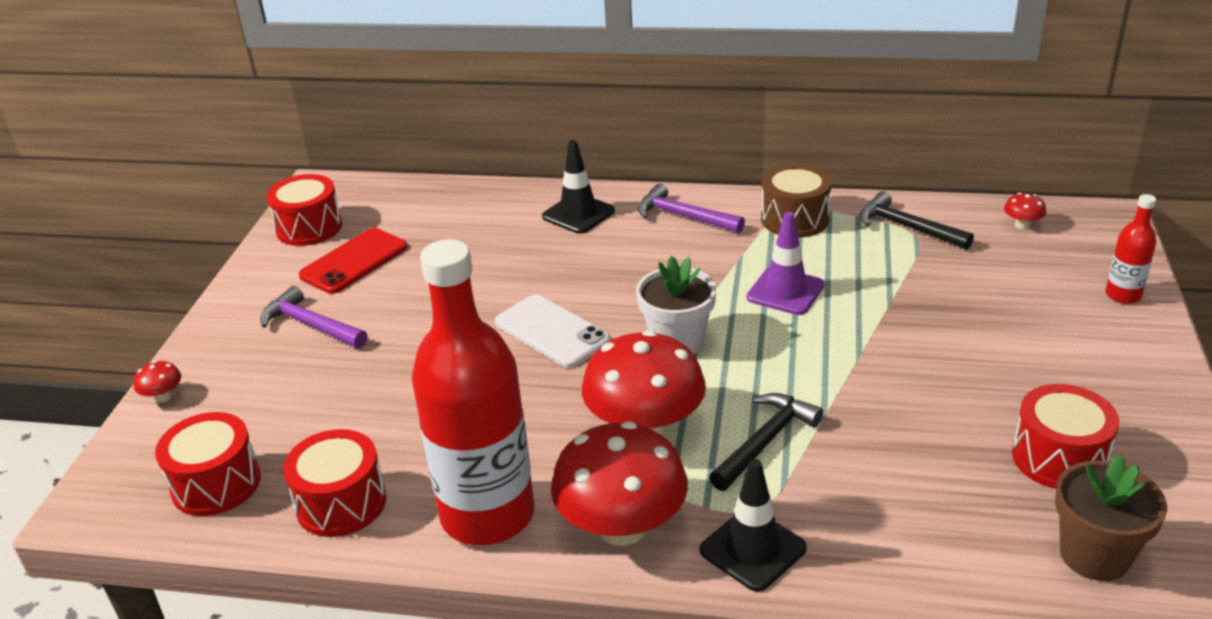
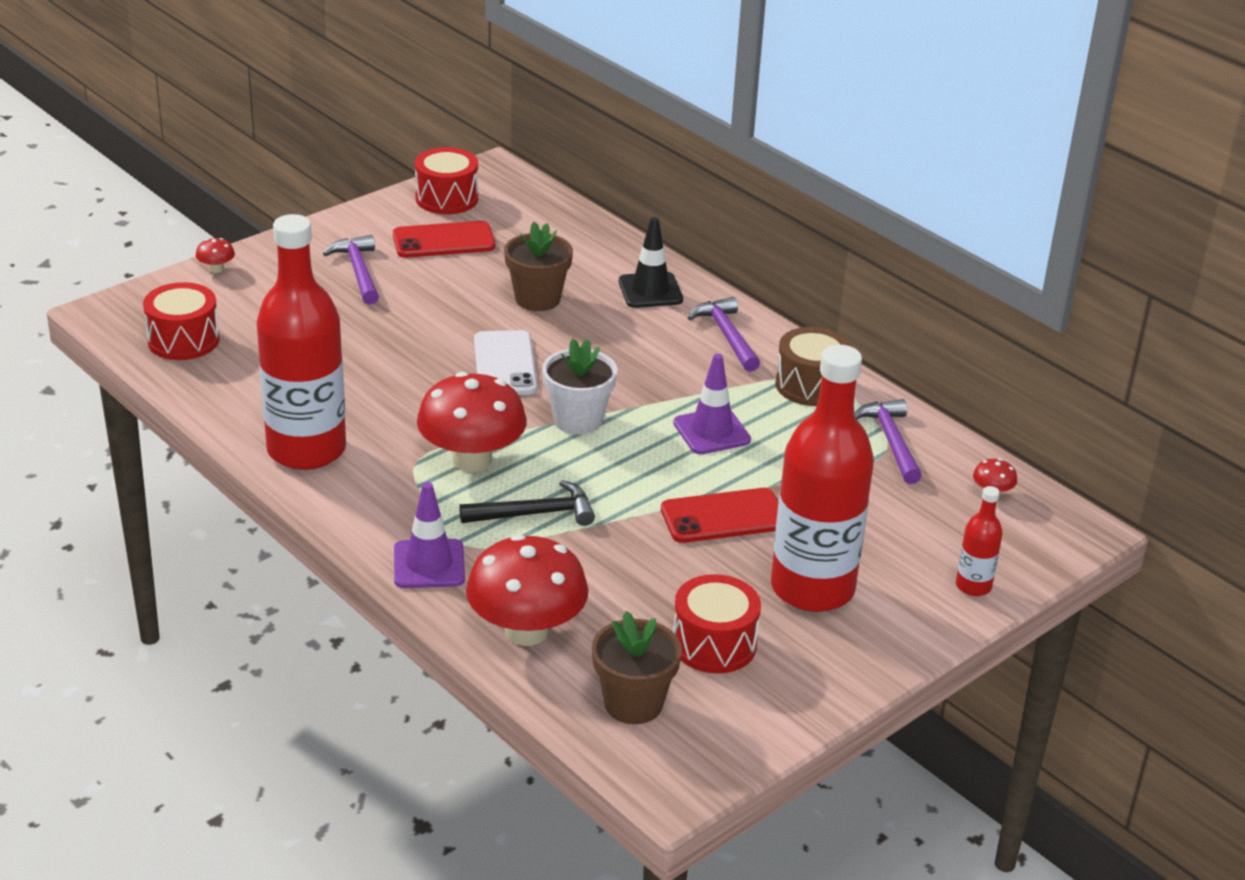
camera: 35 degrees right, 0 degrees up
(341, 503) = (236, 393): red drum -> none
(501, 266) = (537, 299): none -> brown flower pot
(622, 527) = (372, 505): red mushroom -> red mushroom (526, 631)
(752, 549) = (429, 564): black traffic cone -> purple traffic cone
(897, 351) = (723, 517): none -> red phone
(907, 227) = (891, 441): black hammer -> purple hammer
(1041, 365) = (812, 588): none -> red bottle

